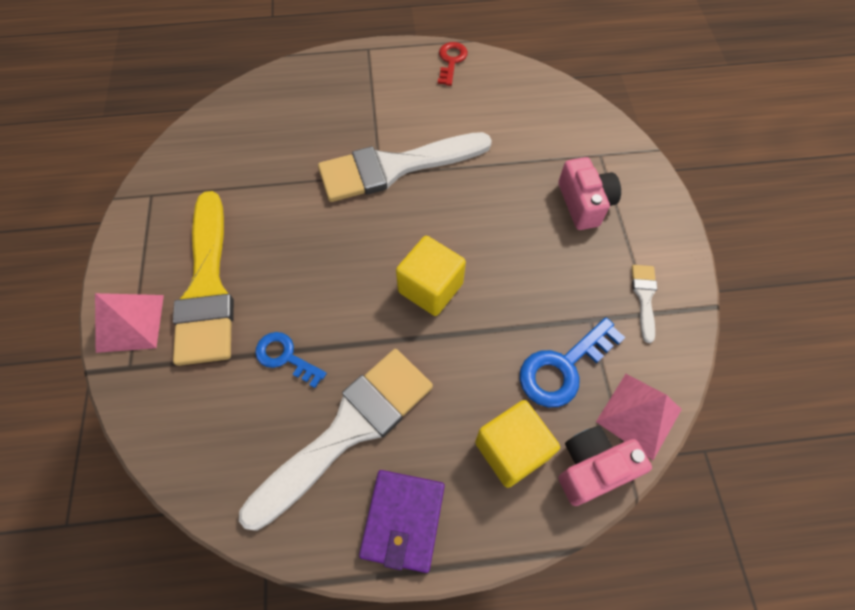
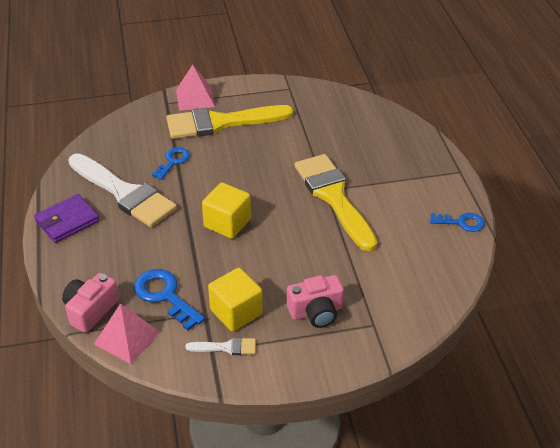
camera: 85 degrees right, 20 degrees down
(395, 167) = (333, 197): white brush -> yellow brush
(403, 520) = (67, 221): purple wallet -> purple wallet turned 45 degrees counterclockwise
(451, 61) = (461, 222): red key -> blue key
(511, 450) = (106, 268): yellow cube -> yellow cube (236, 312)
(593, 468) = (90, 310): pink camera -> pink camera turned 120 degrees counterclockwise

